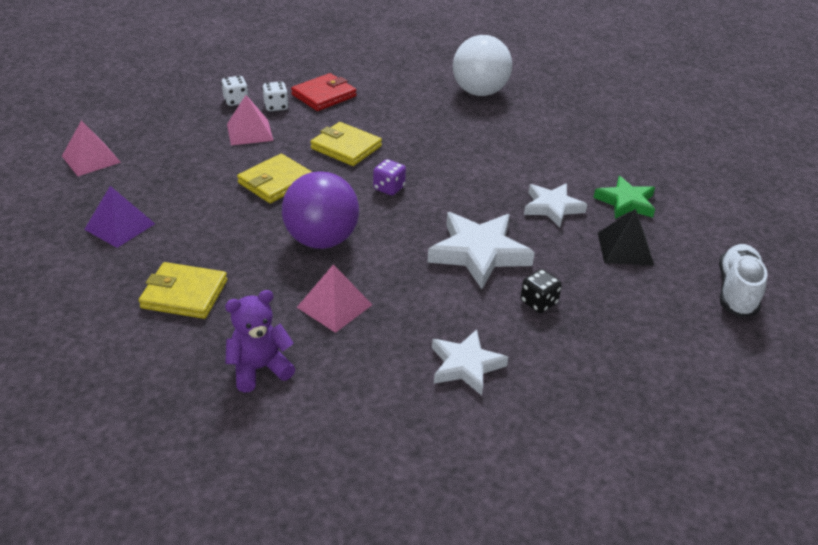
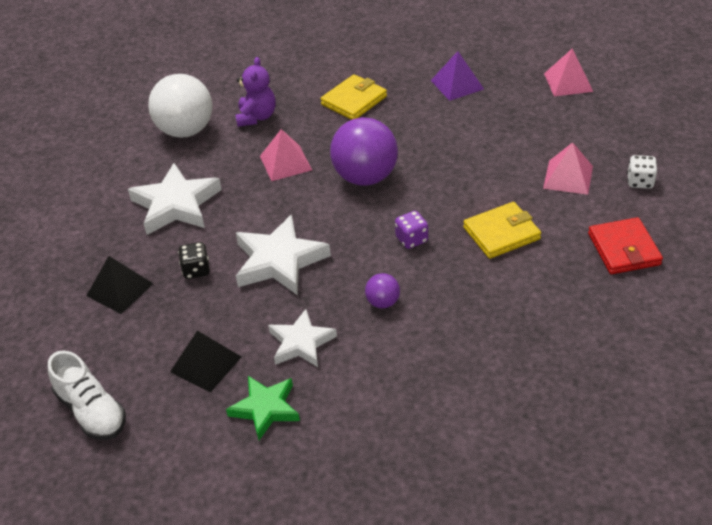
camera: 125 degrees right, 5 degrees up
(276, 107) = (613, 207): white dice -> none
(276, 182) = (468, 173): yellow wallet -> none
(466, 365) = (176, 205): white star -> white star, size x1.54
(473, 182) = (383, 302): none -> purple ball
(479, 92) = (569, 394): white ball -> white ball (186, 130)
(613, 346) = (119, 289): none -> black pyramid

